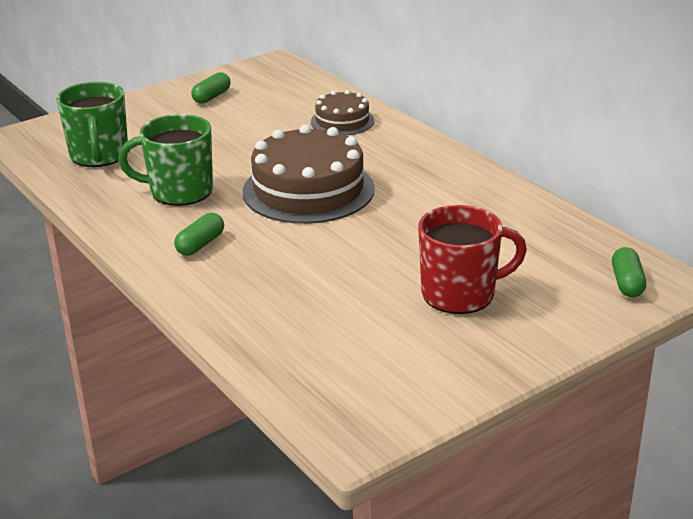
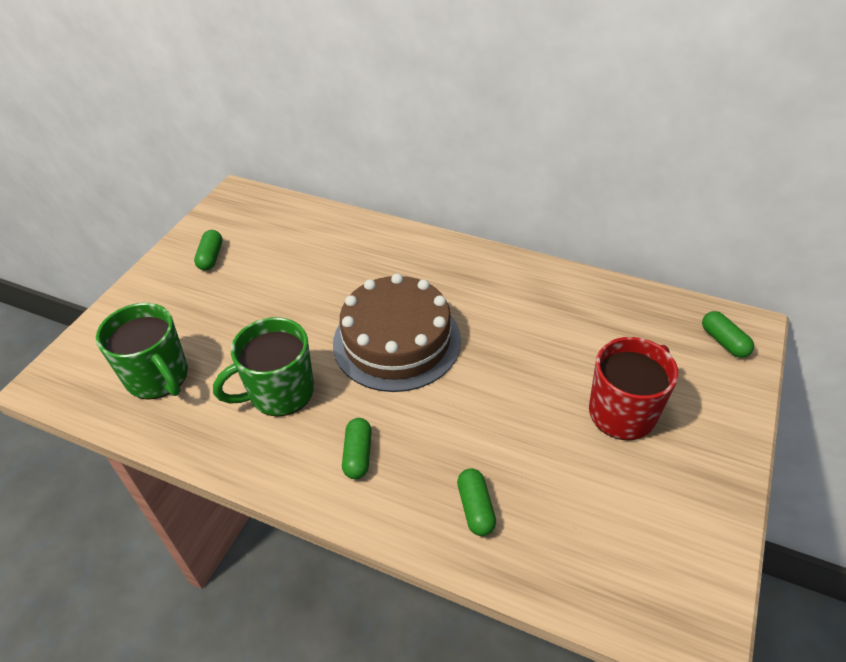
camera: 30 degrees left, 15 degrees up
(258, 304) = (475, 508): none -> green capsule
(342, 121) = (355, 245): brown cake -> none

